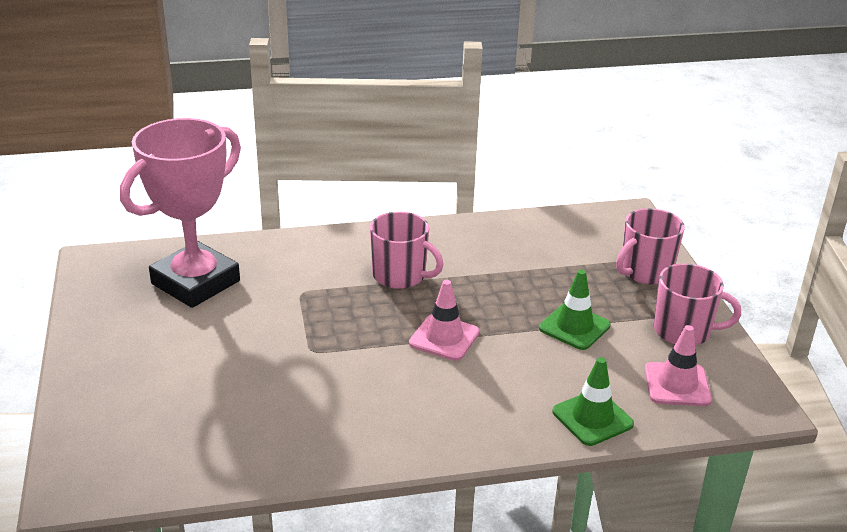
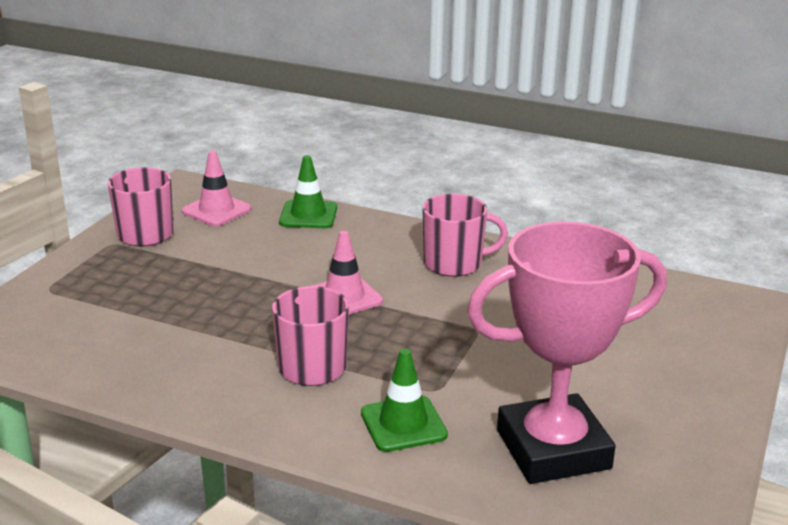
camera: 145 degrees left, 5 degrees down
(574, 327) = (222, 266): green traffic cone -> green traffic cone (403, 424)
(645, 271) = (78, 282): pink mug -> pink mug (454, 263)

